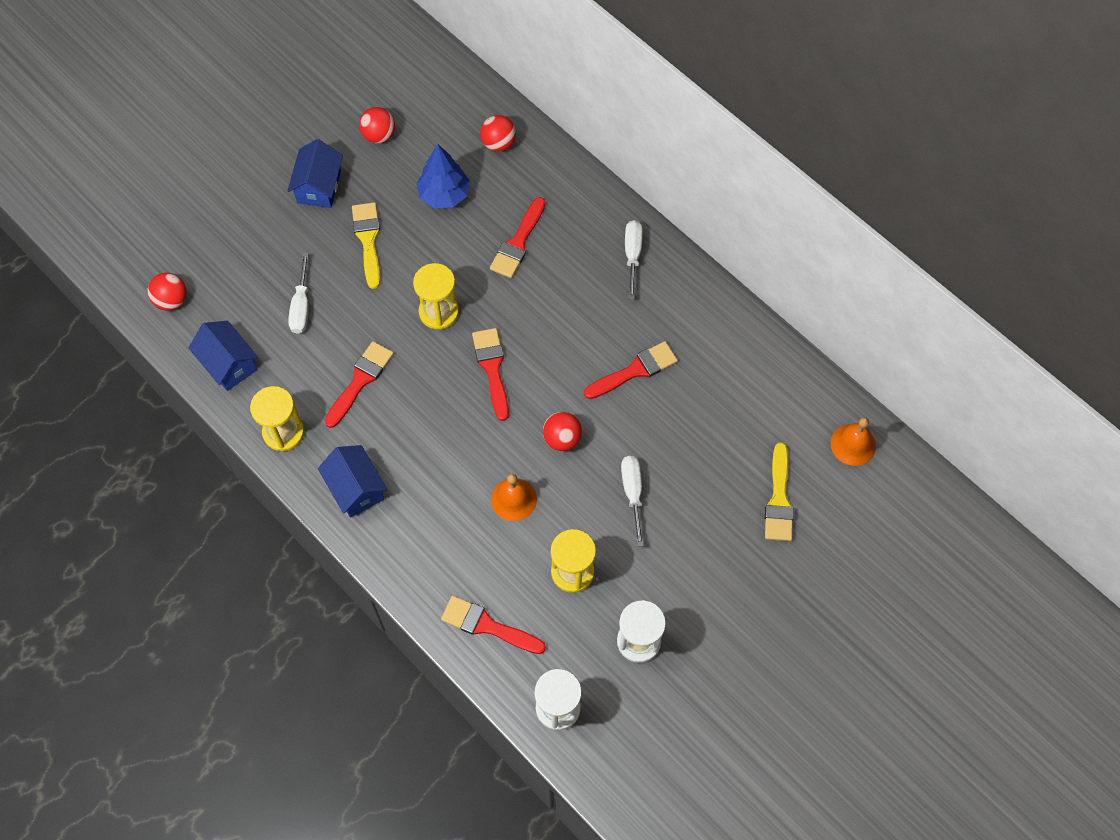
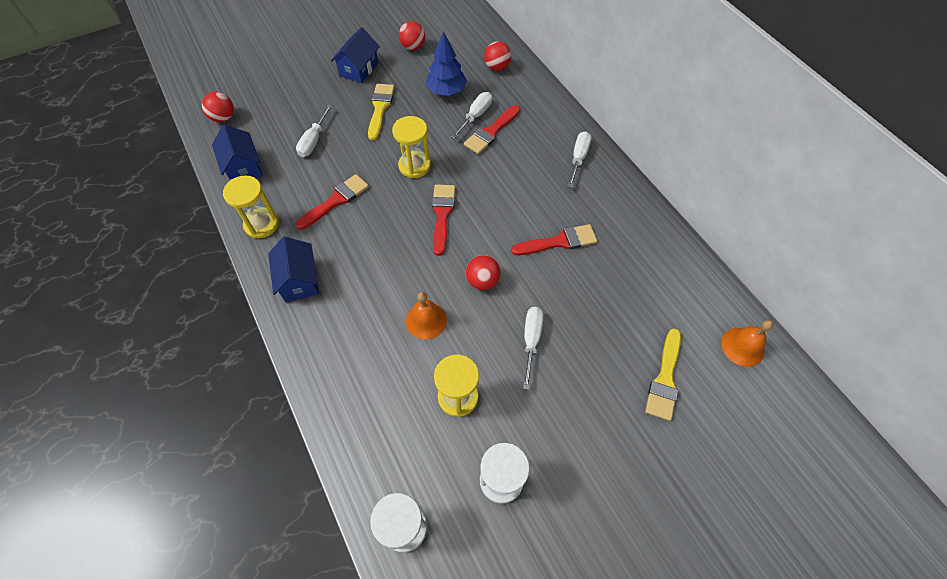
camera: 15 degrees right, 5 degrees down
(487, 626) = (366, 426): red brush -> none
(492, 224) = (475, 116): none -> white screwdriver

